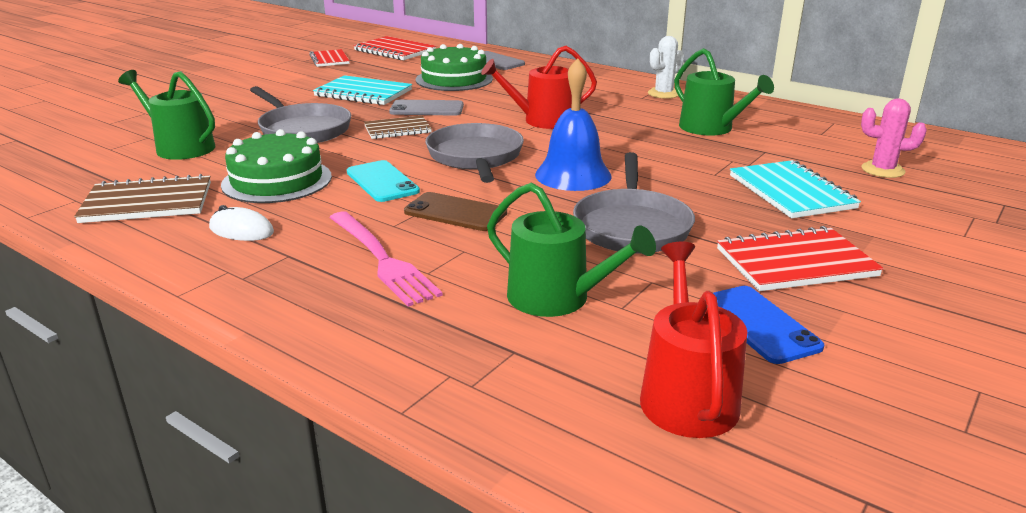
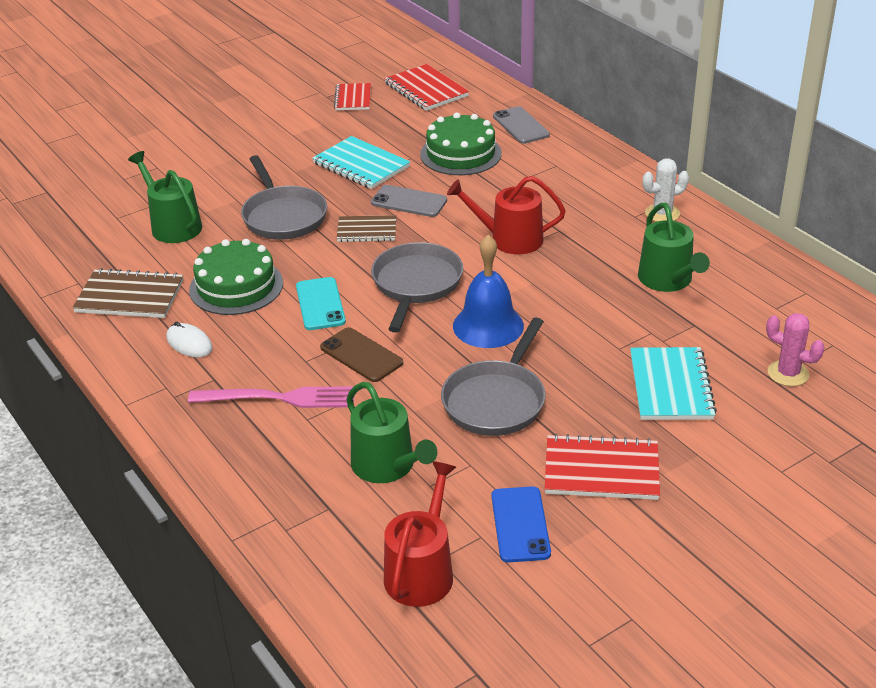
camera: 20 degrees right, 10 degrees up
(382, 260) = (279, 398): pink fork -> pink fork turned 75 degrees counterclockwise

